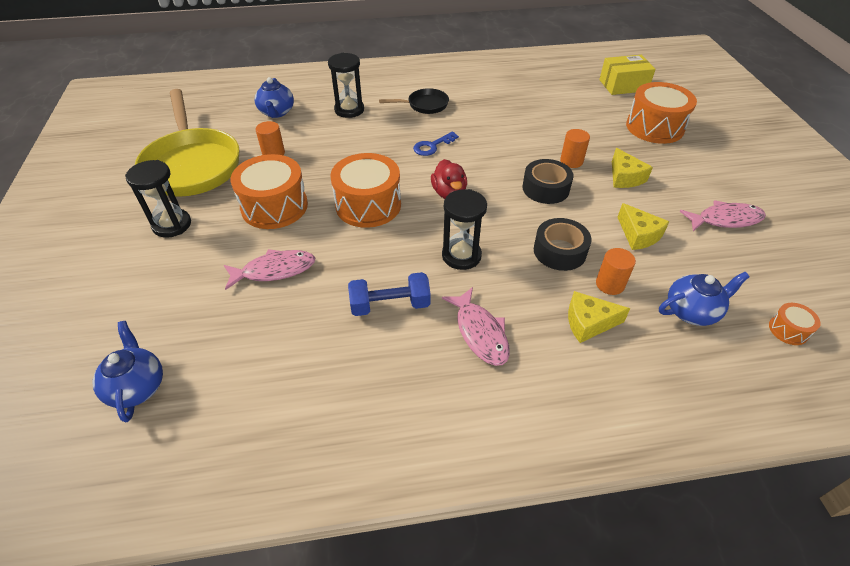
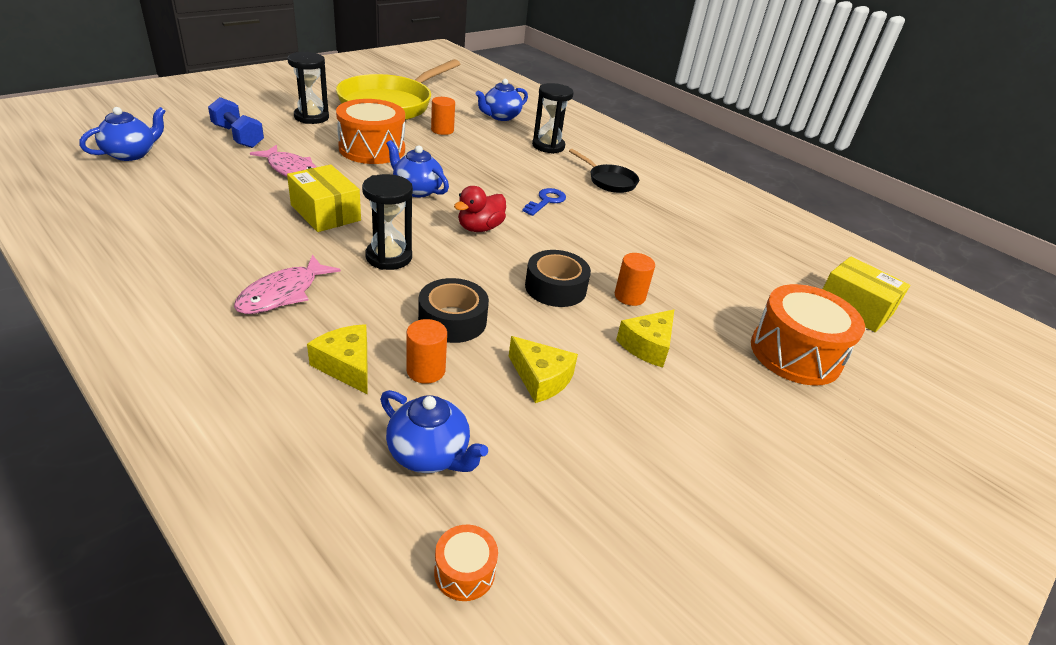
camera: 50 degrees right, 10 degrees down
(368, 205) = (417, 190): orange drum -> blue teapot
(369, 271) = (325, 213): none -> yellow box
(390, 305) = (287, 234): blue dumbbell -> blue dumbbell (238, 136)
(432, 146) = (546, 201): blue key -> blue key turned 105 degrees clockwise
(638, 235) = (541, 378): yellow cheese -> yellow cheese turned 75 degrees counterclockwise
(725, 219) = (659, 461): pink fish -> none

